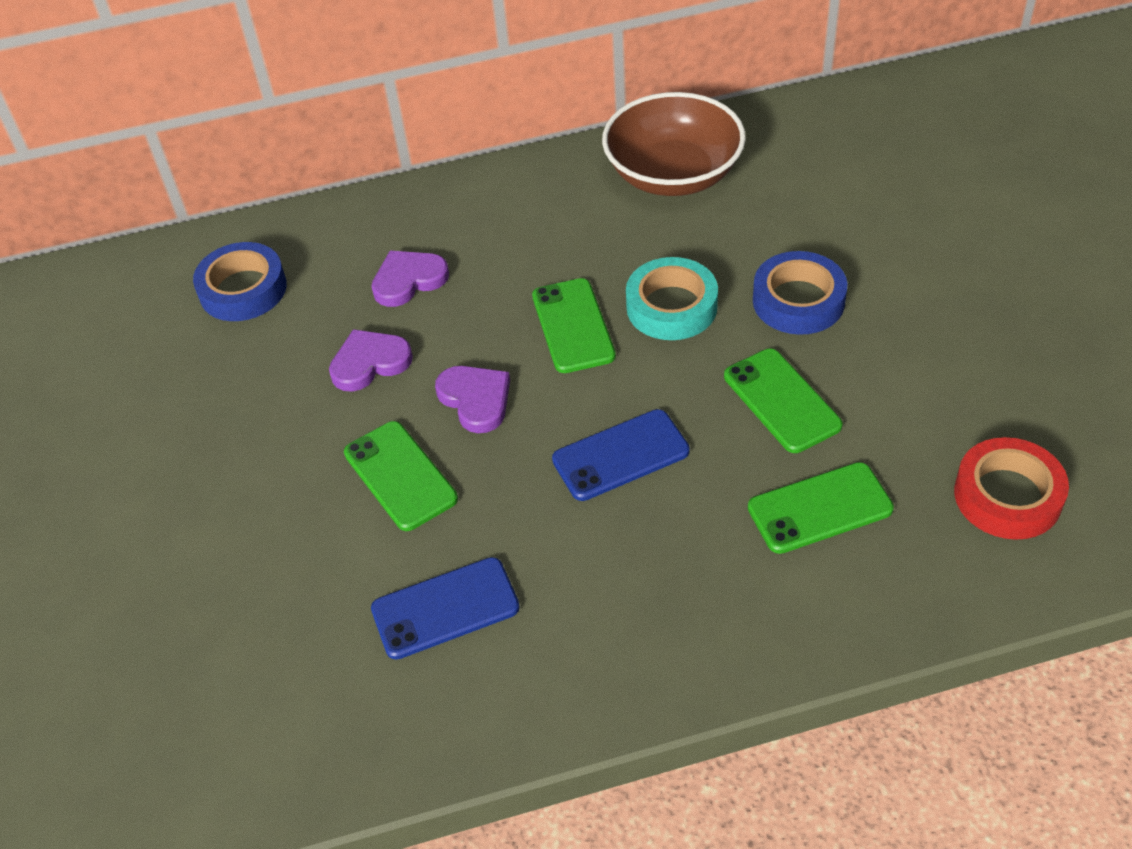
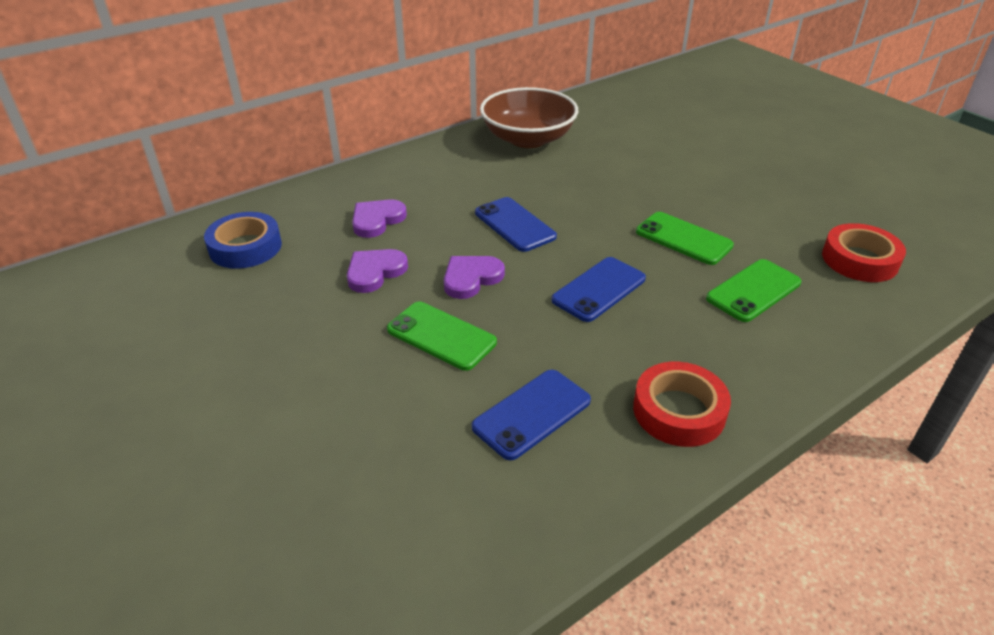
camera: 25 degrees left, 10 degrees down
(475, 399) = (471, 278): purple heart -> purple heart turned 75 degrees counterclockwise
(573, 326) = (514, 225): green phone -> blue phone
(611, 653) = (679, 411): none -> red tape
(671, 307) = (575, 203): turquoise tape -> none
(798, 301) = (654, 187): blue tape -> none

